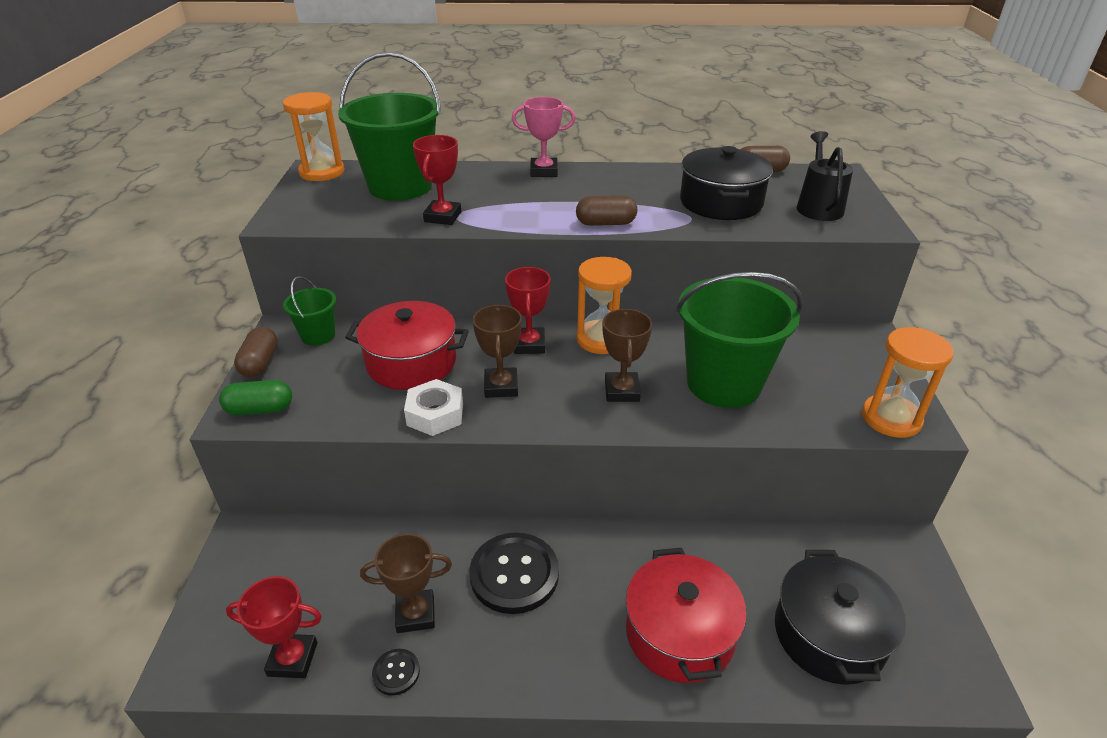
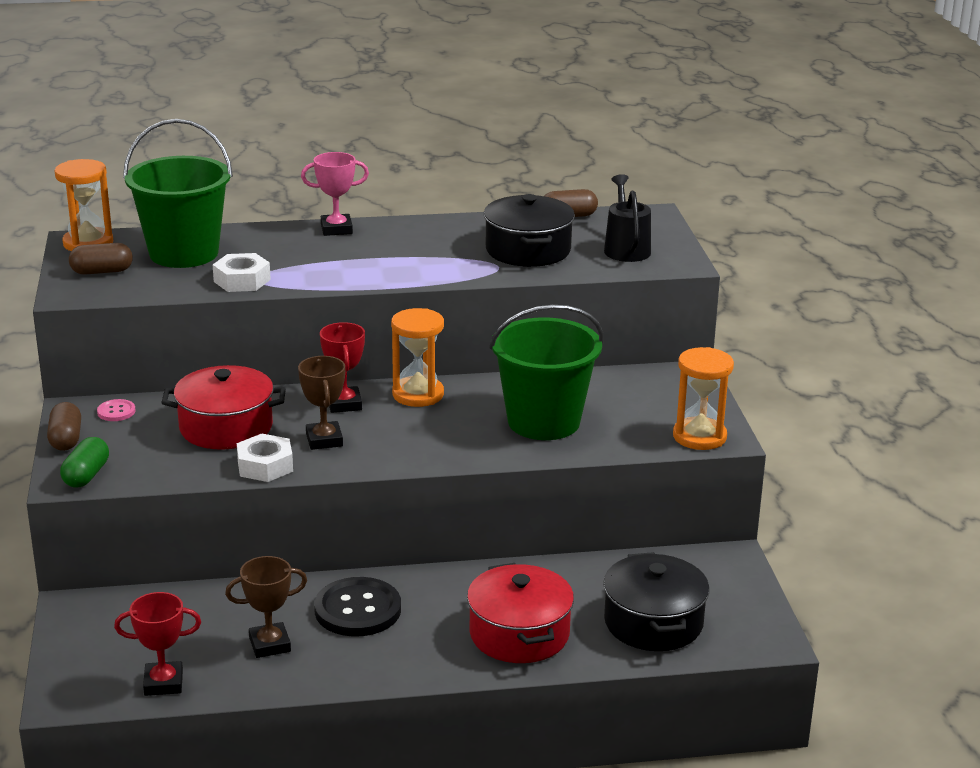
camera: 10 degrees left, 10 degrees down
(260, 409) = (86, 475): green capsule -> green capsule turned 60 degrees counterclockwise
(318, 335) = (116, 412): green bucket -> pink button
(396, 672) = (264, 682): black button -> none
(442, 217) = (242, 280): red trophy -> white nut
(605, 223) = (412, 277): brown capsule -> brown capsule (102, 271)
(622, 391) = (445, 435): brown trophy -> none

